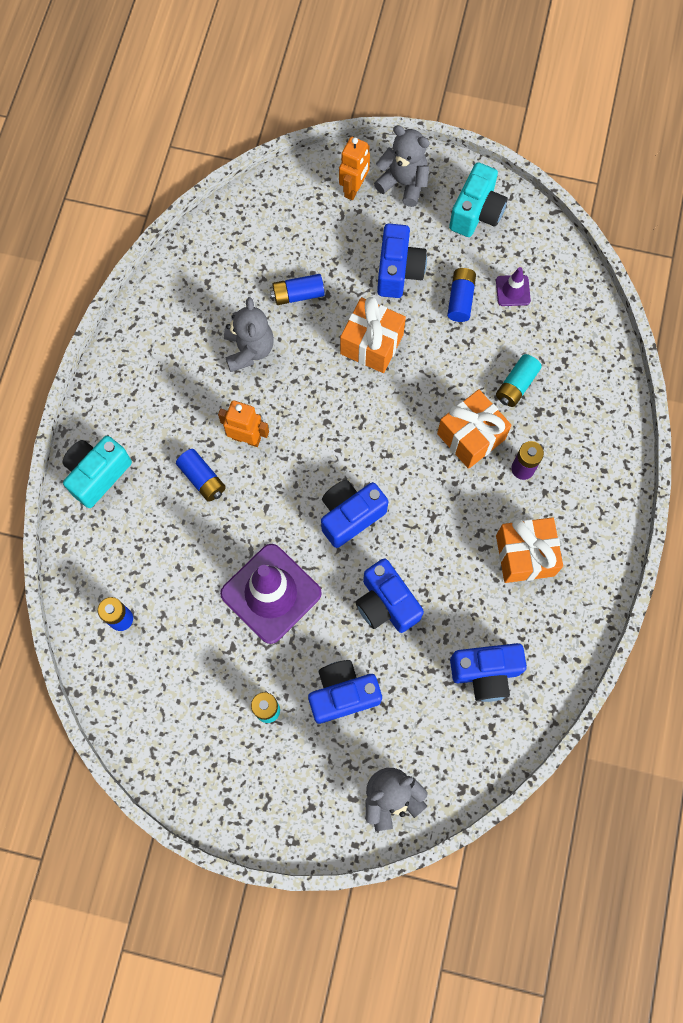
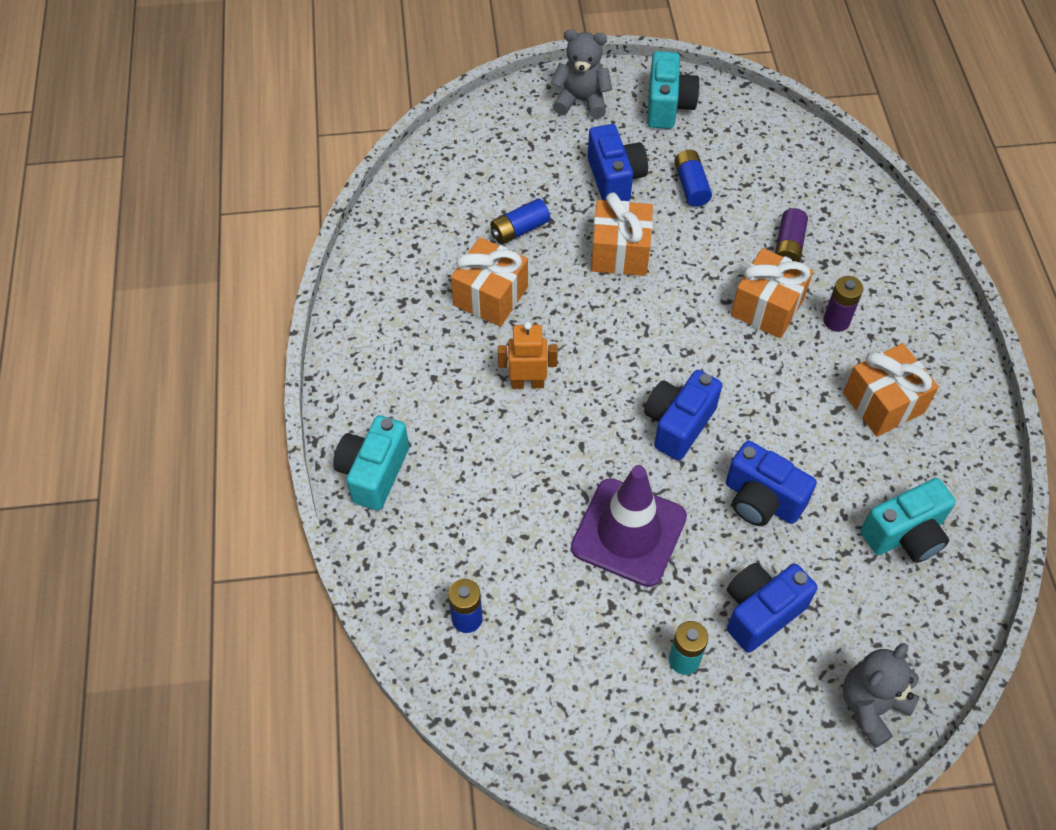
camera: 20 degrees left, 15 degrees down
(202, 479) = (496, 439): blue battery -> none
(249, 349) = (490, 296): grey teddy bear -> orange gift
(354, 189) = (533, 119): orange robot -> none
(485, 673) = (904, 535): blue camera -> turquoise camera
(513, 290) = (740, 163): purple traffic cone -> none
(516, 385) = (788, 246): turquoise battery -> purple battery

